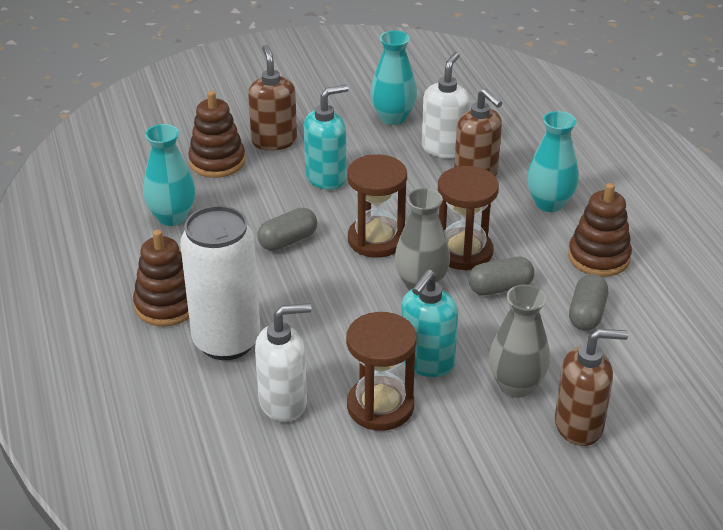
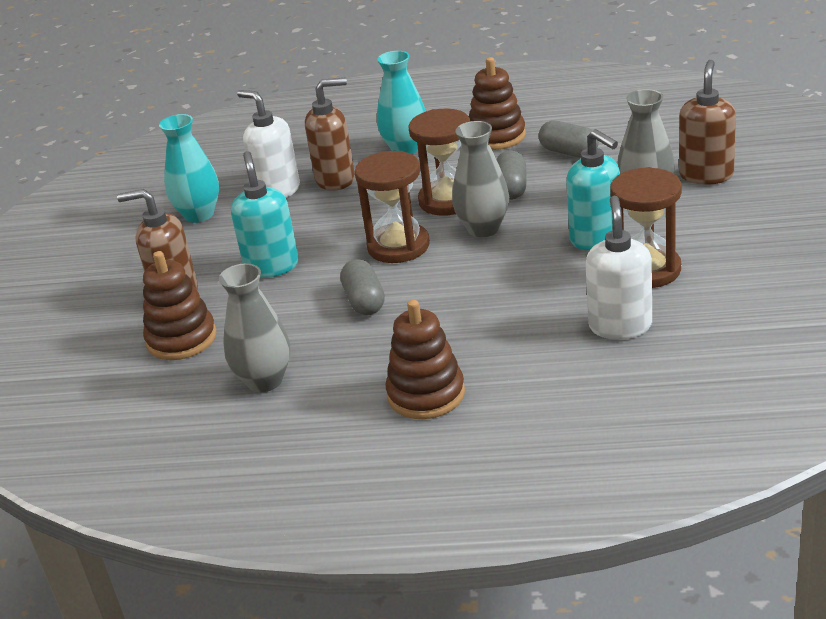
camera: 65 degrees left, 5 degrees down
(172, 217) = (265, 381): turquoise vase -> grey vase
(226, 341) = (509, 355): white can -> none

